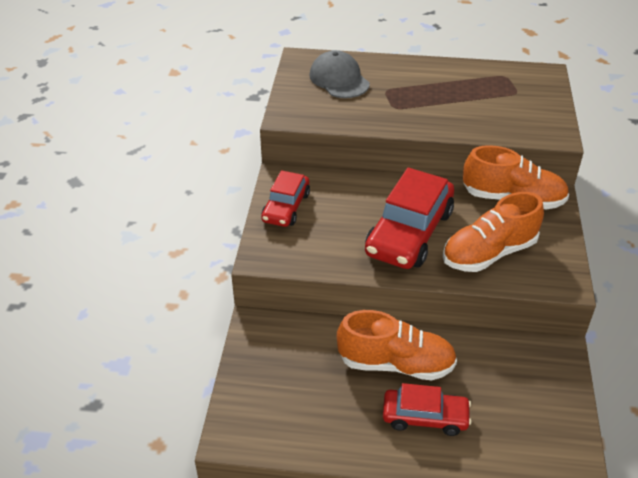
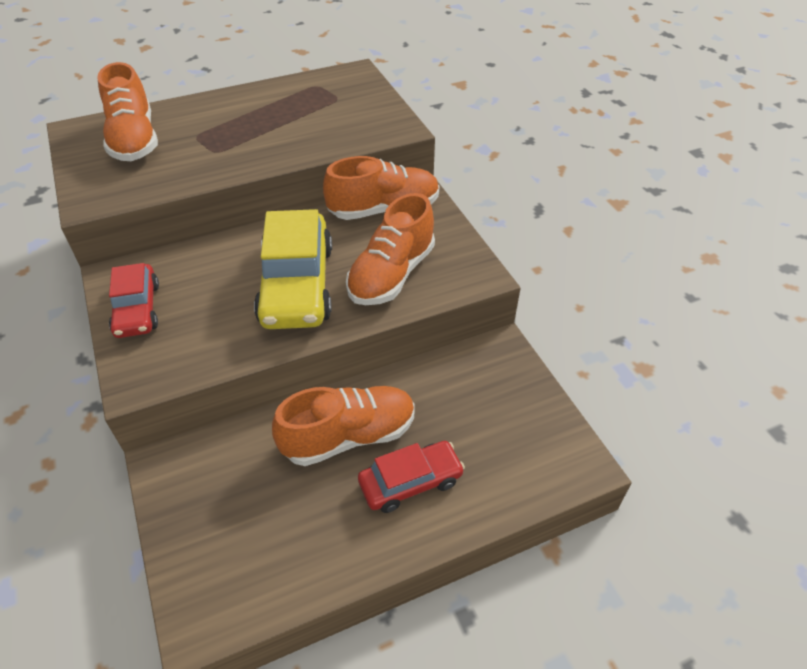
camera: 30 degrees left, 5 degrees up
(339, 79) = (134, 140): grey cap -> orange shoe
(409, 232) = (296, 285): red car -> yellow car

